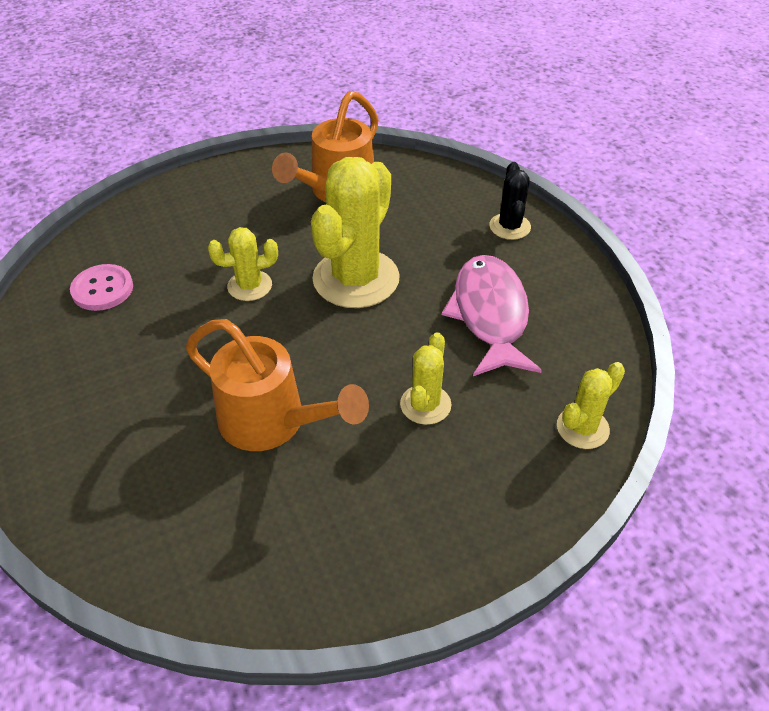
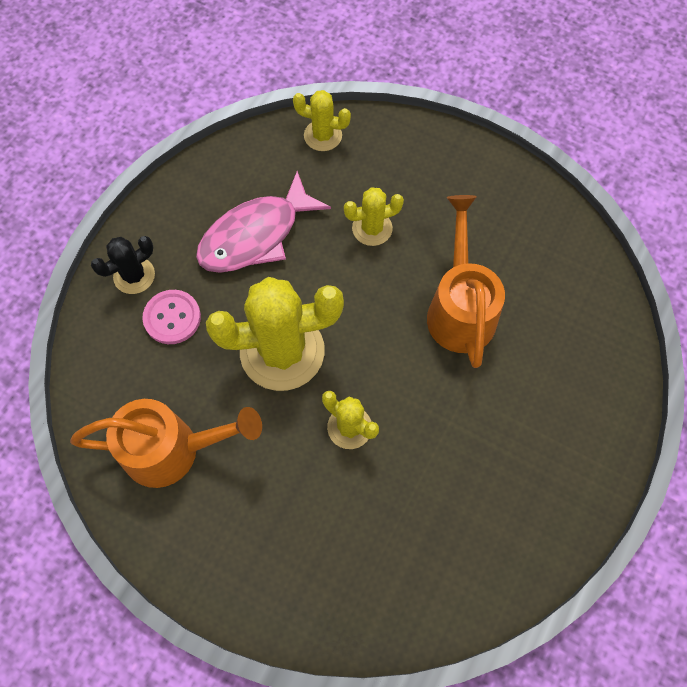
camera: 125 degrees left, 20 degrees up
(102, 289) = (443, 548): pink button -> pink button (172, 318)

